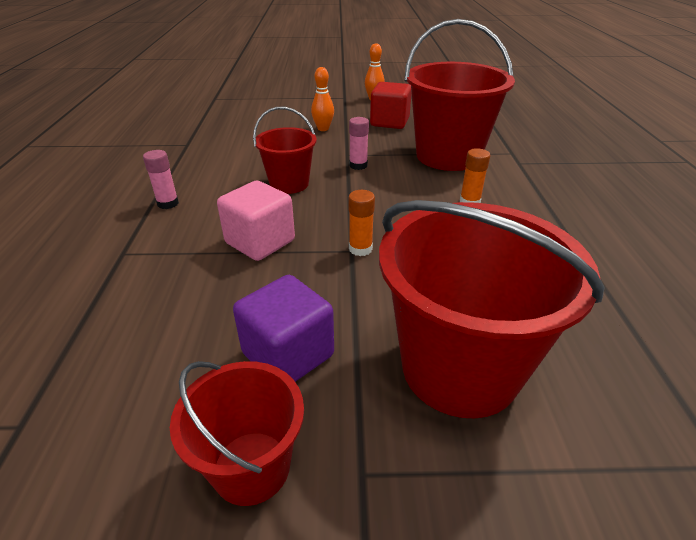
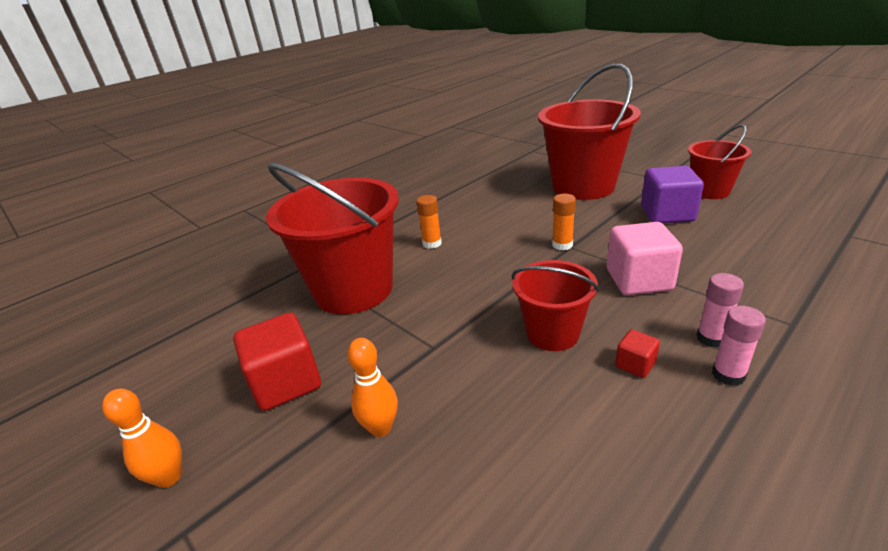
camera: 130 degrees left, 5 degrees down
(226, 188) = (635, 364): none -> red cube
(358, 165) = (449, 322): pink glue stick -> pink glue stick (711, 338)

